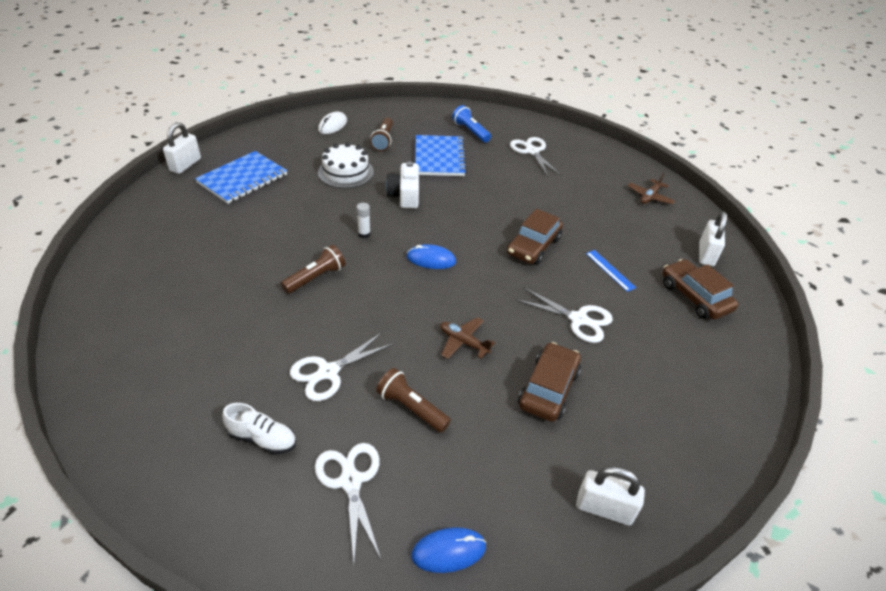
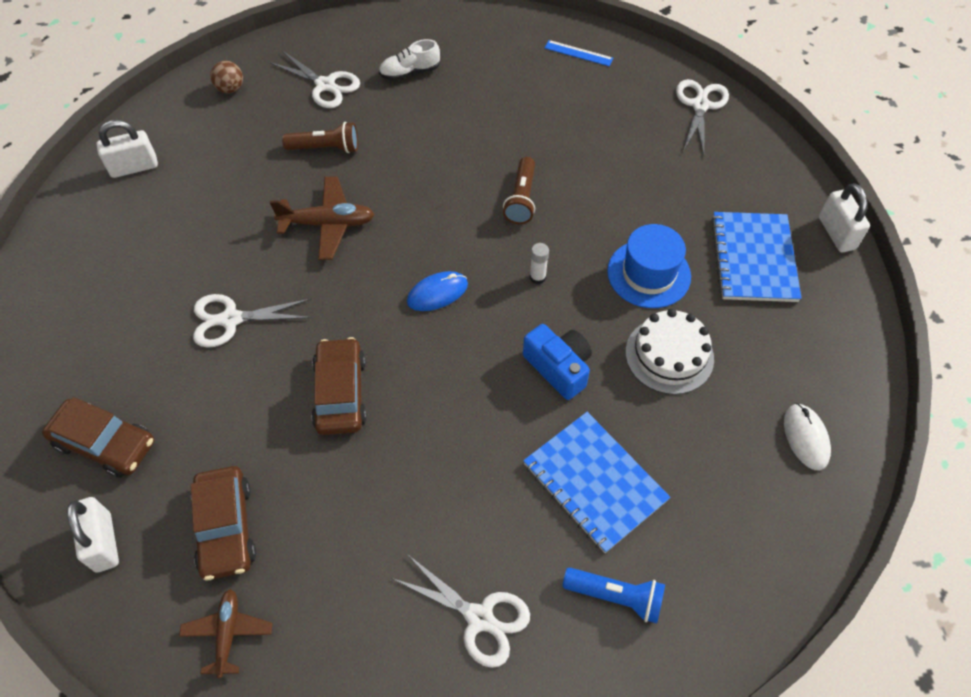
camera: 145 degrees right, 15 degrees up
(303, 202) = (648, 274): none -> blue hat
(328, 372) = (415, 133): white scissors -> white scissors (700, 105)
(383, 140) = (704, 459): brown flashlight -> none
(405, 196) = (558, 367): white camera -> blue camera
(448, 551) = (230, 89): blue mouse -> brown ball
(463, 342) = (328, 224): brown plane -> brown plane, size x1.50
(548, 389) = (223, 228): brown car -> brown car (226, 527)
(610, 270) = (226, 417): blue ruler -> blue ruler (578, 53)

